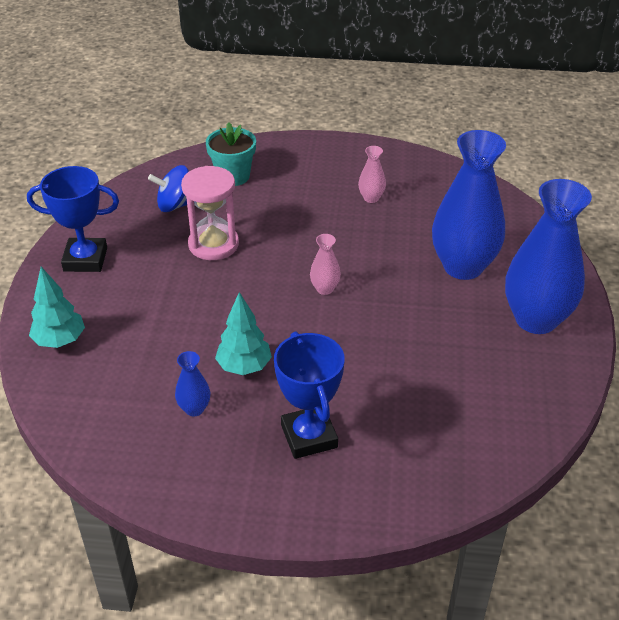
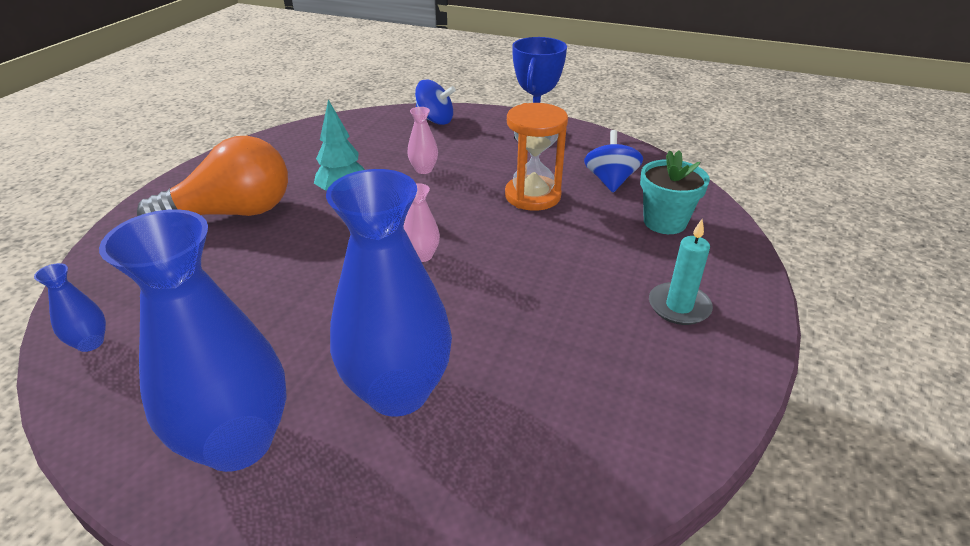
camera: 105 degrees right, 5 degrees down
(60, 341) = (435, 120): turquoise tree -> blue spinning top
(194, 409) = (315, 166): blue vase -> blue vase (90, 343)
(213, 244) = (532, 196): pink hourglass -> orange hourglass
(309, 436) = (233, 213): blue trophy -> orange light bulb
(331, 169) = (679, 306): none -> turquoise candle
(371, 198) = (596, 332): pink vase -> pink vase (424, 169)

